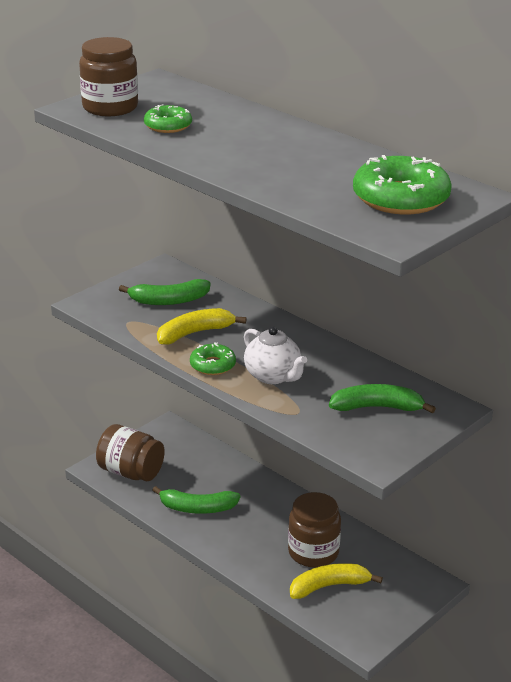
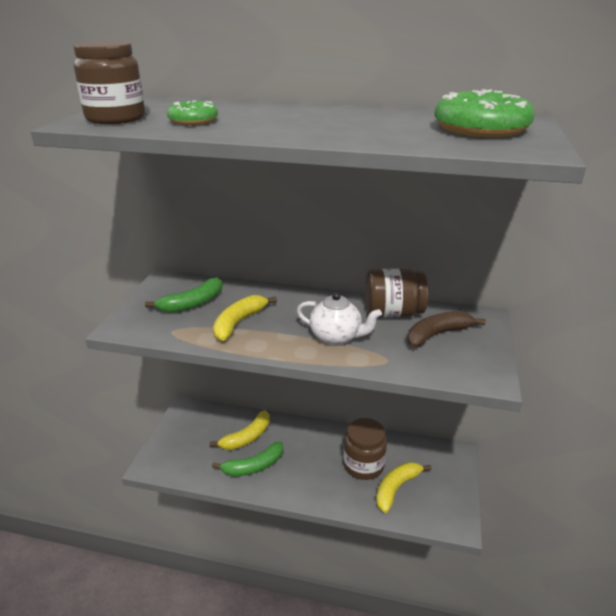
camera: 30 degrees left, 0 degrees up
(131, 472) = (180, 457): brown jar -> brown jar (392, 313)
(211, 479) = (247, 437): none -> yellow banana
(212, 365) = (279, 344): green donut -> none
(377, 407) = (437, 334): green banana -> brown banana

